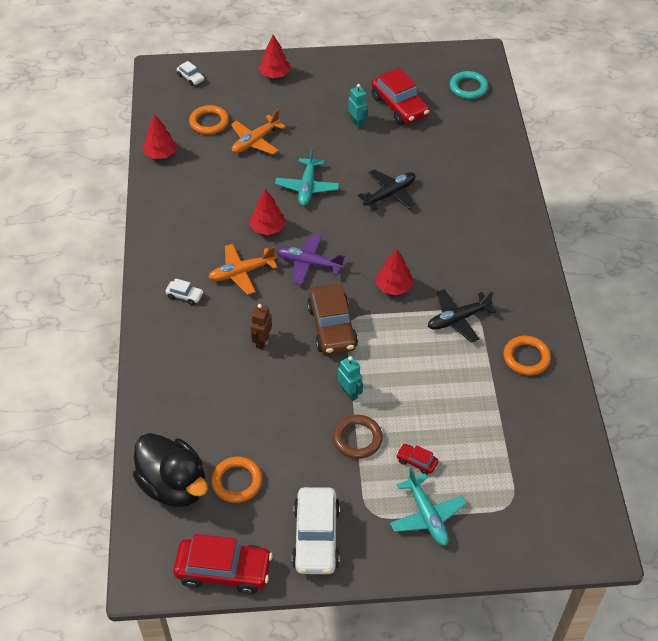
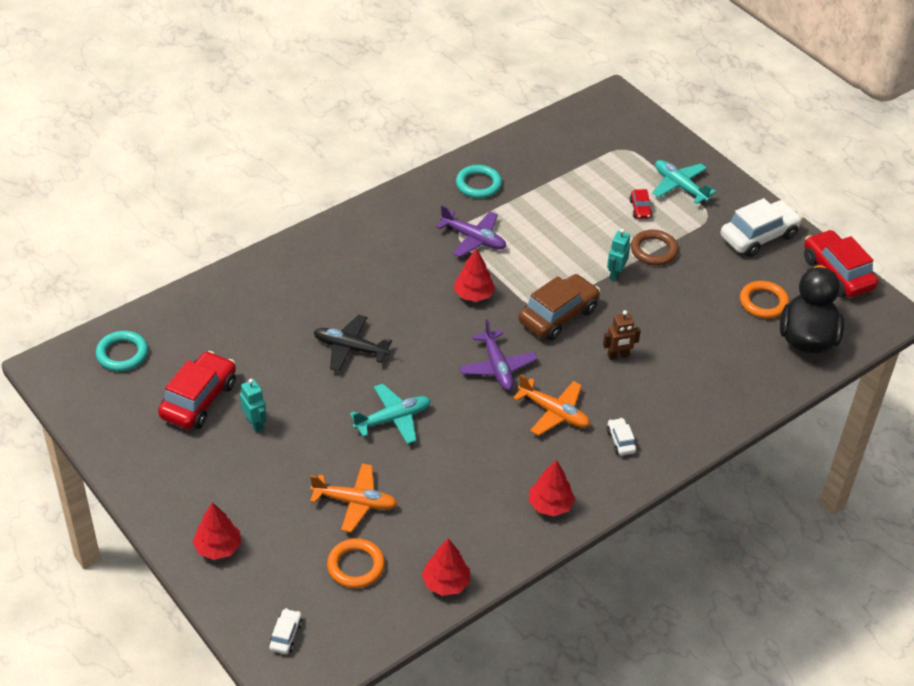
camera: 125 degrees left, 5 degrees down
(267, 228) = (478, 422): red tree -> red tree (550, 505)
(357, 123) = (255, 424): turquoise robot -> turquoise robot turned 120 degrees clockwise
(427, 516) = (679, 186): turquoise plane -> turquoise plane turned 75 degrees counterclockwise
(458, 319) = (473, 239): black plane -> purple plane
(526, 358) = (478, 184): orange ring -> turquoise ring

